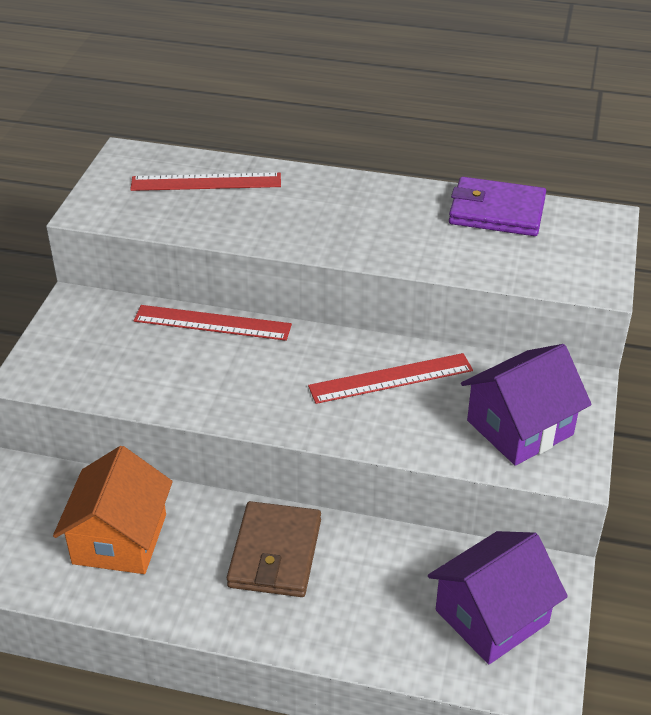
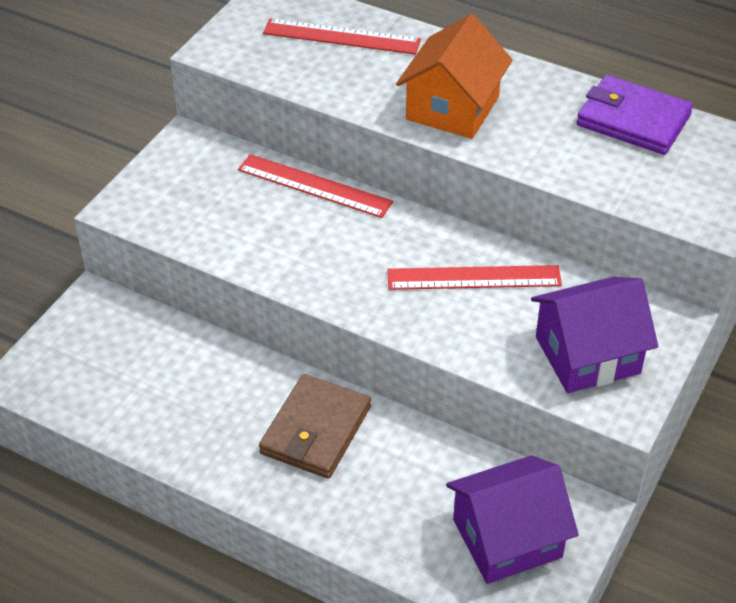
camera: 15 degrees right, 5 degrees up
(119, 539) = (173, 385): orange house -> orange house (452, 108)

